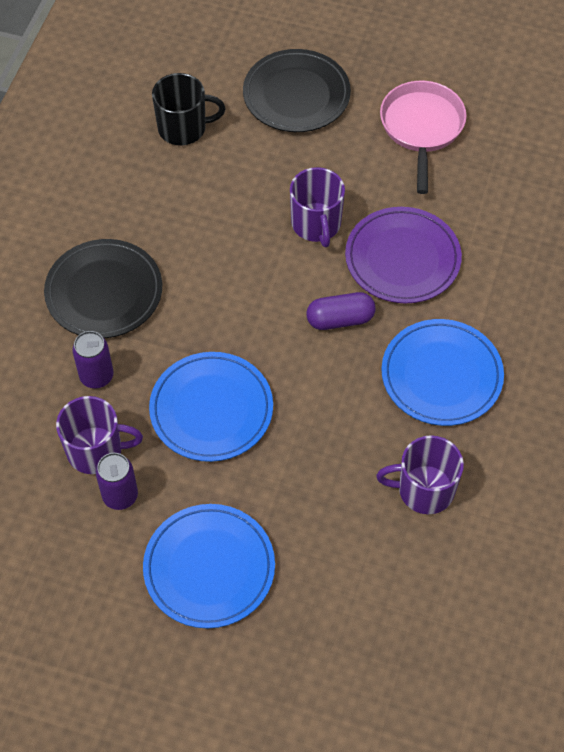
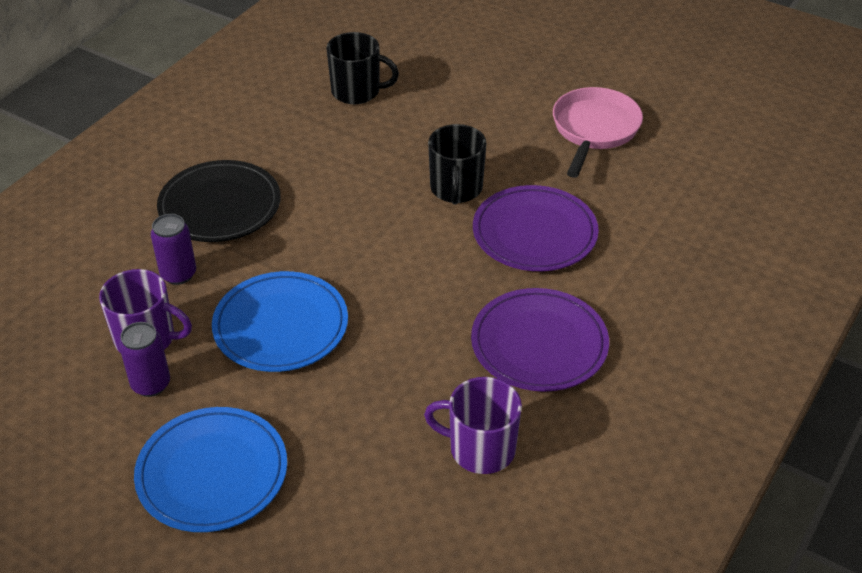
camera: 15 degrees right, 15 degrees down
(296, 95) = (478, 84): black plate -> none
(316, 224) = (456, 189): purple mug -> black mug
(340, 319) = (448, 273): purple capsule -> none
(441, 375) = (539, 344): blue plate -> purple plate

